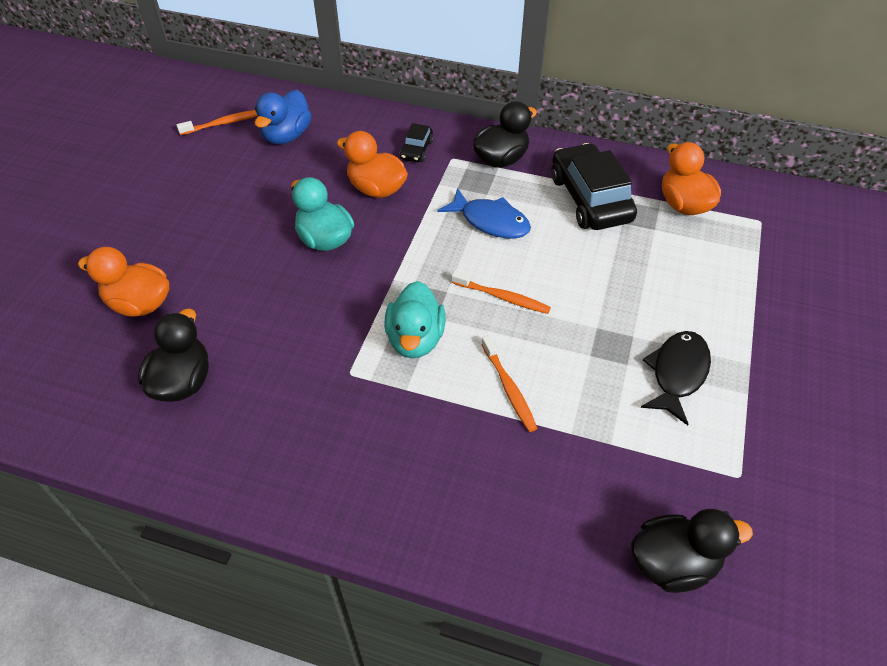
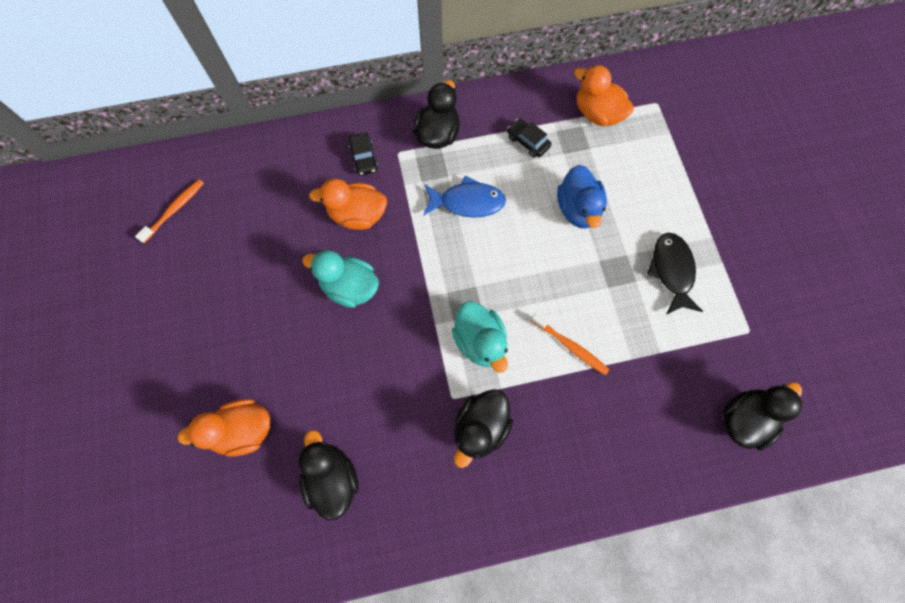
camera: 30 degrees left, 20 degrees up
(286, 136) = (242, 196): blue duck -> blue duck (578, 209)
(358, 413) = (480, 428): none -> black duck
(502, 297) = (519, 269): orange toothbrush -> none
(590, 199) = (528, 142): black car -> black car, size x0.47

